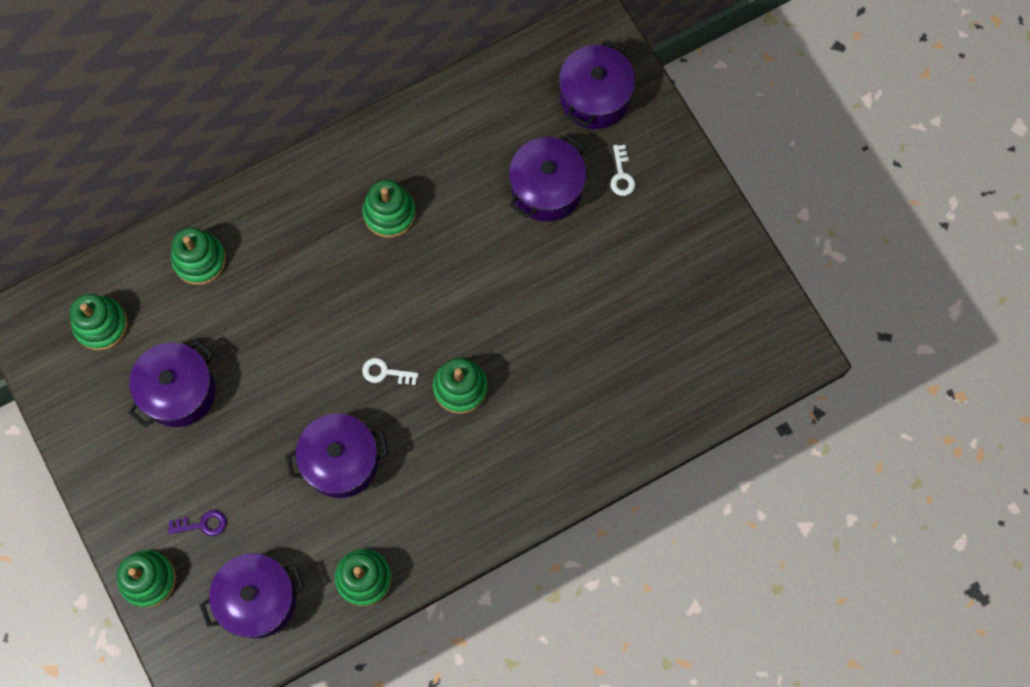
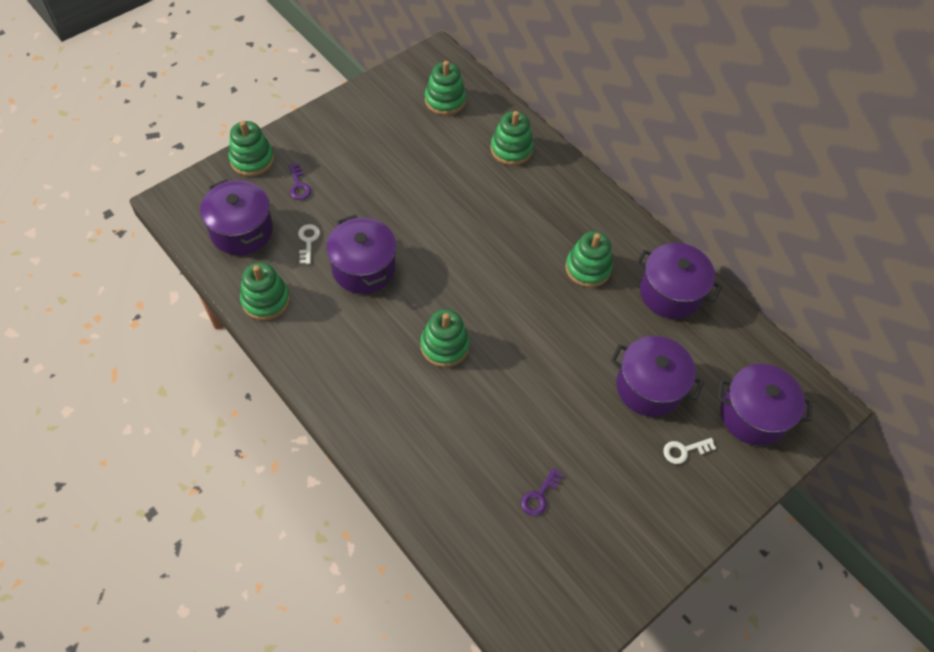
camera: 75 degrees right, 15 degrees down
(179, 391) = (402, 154): purple pot -> purple pot (670, 293)
(385, 372) = (446, 287): white key -> white key (308, 241)
(646, 325) = (539, 496): none -> purple key

